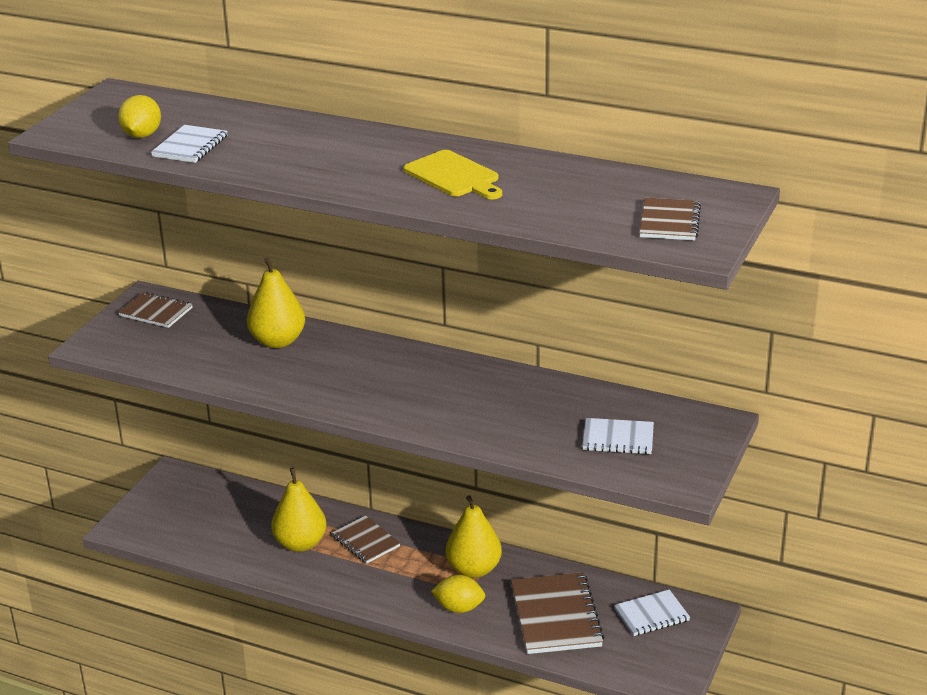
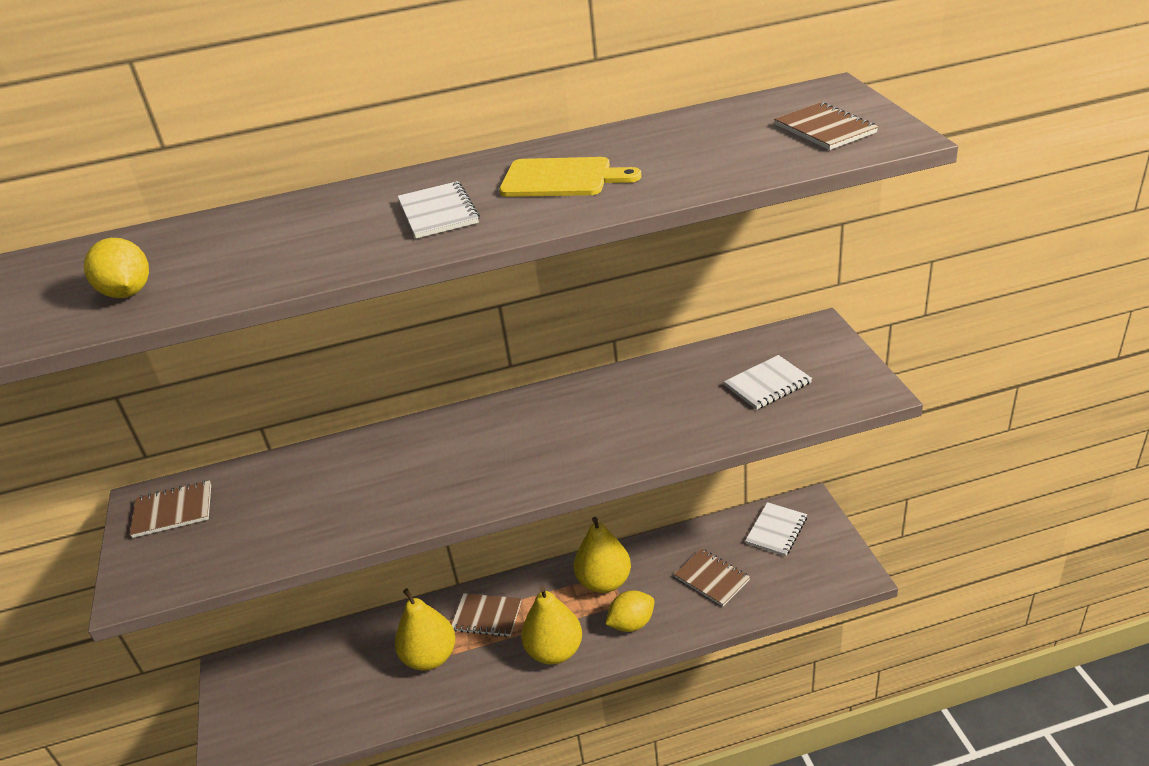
camera: 35 degrees left, 5 degrees up
(190, 146) = (212, 277): white notebook -> white notebook (438, 212)
(278, 341) = (347, 468): yellow pear -> yellow pear (554, 651)
(556, 616) = (712, 578): brown notebook -> brown notebook, size x0.60

